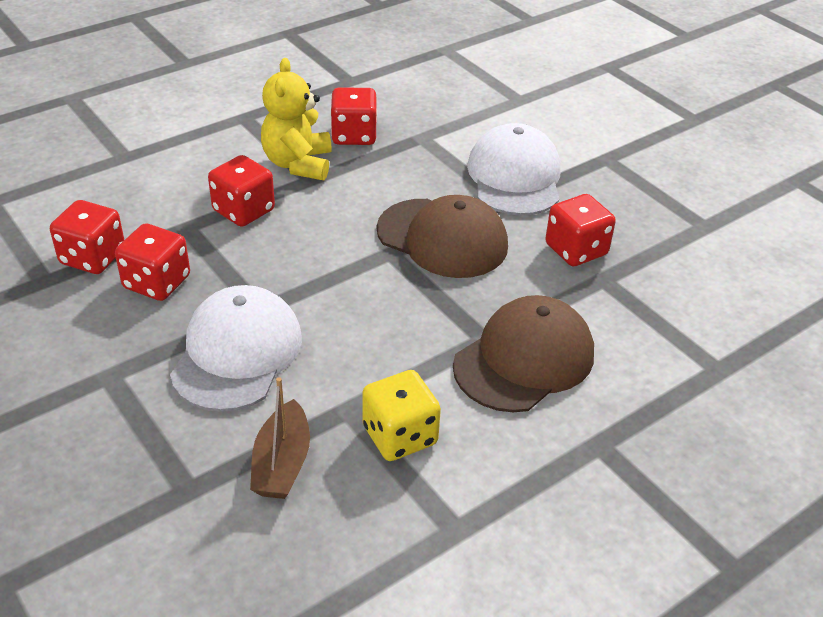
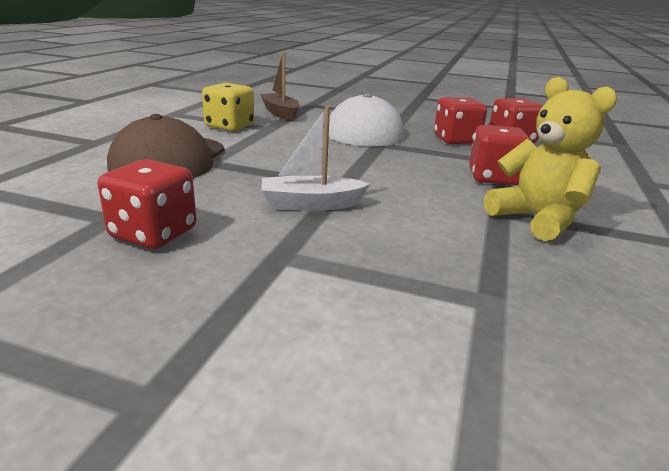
camera: 145 degrees right, 15 degrees down
(354, 135) = (560, 268): red dice -> none
(442, 238) = (311, 204): brown cap -> white boat
(515, 177) = (296, 292): white cap -> none

